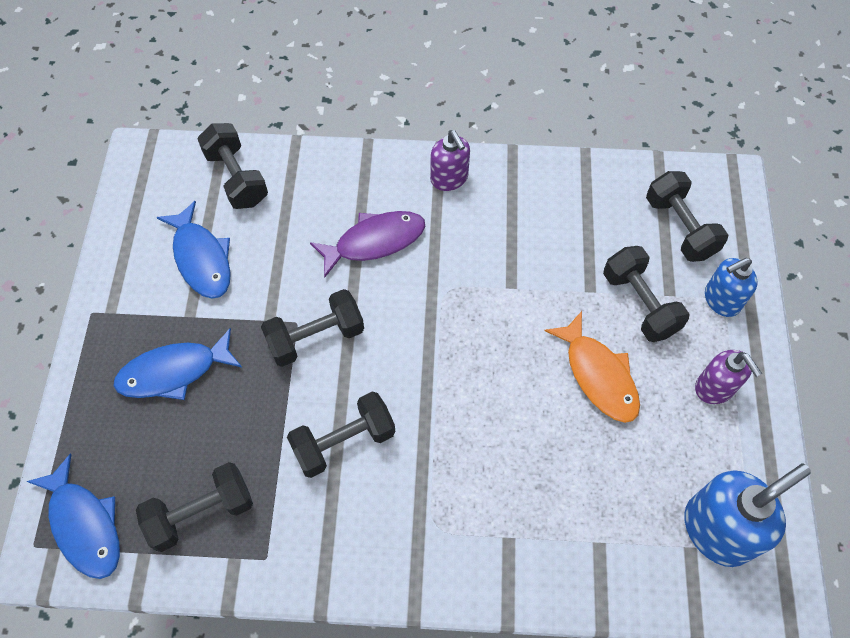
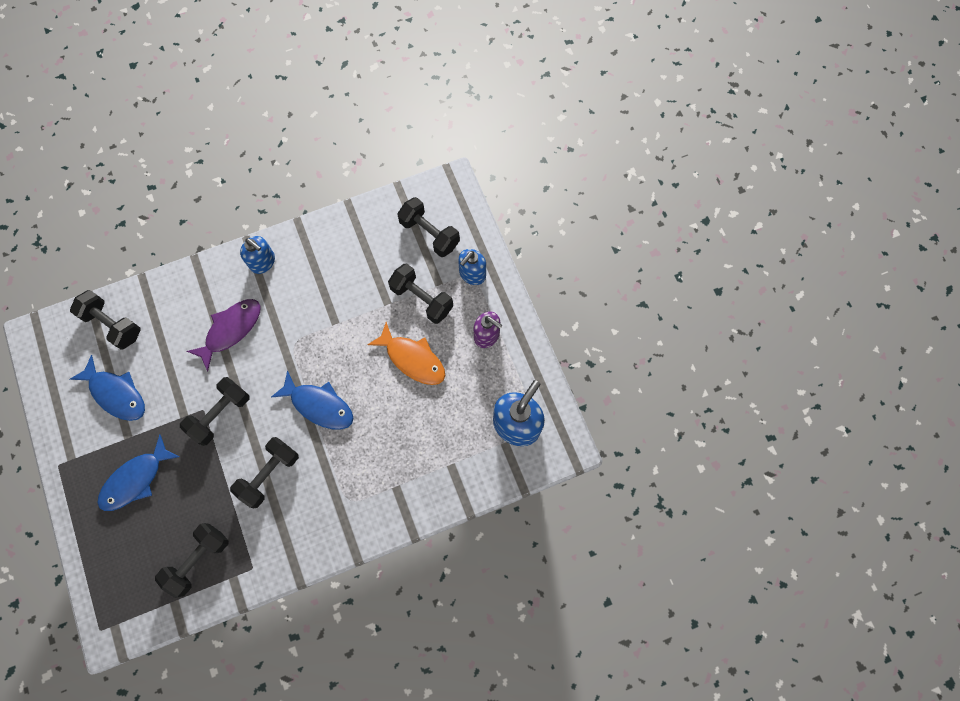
camera: 25 degrees left, 10 degrees up
(84, 524) = (126, 602): blue fish -> blue fish (319, 405)
(449, 178) = (263, 262): purple soap dispenser -> blue soap dispenser

